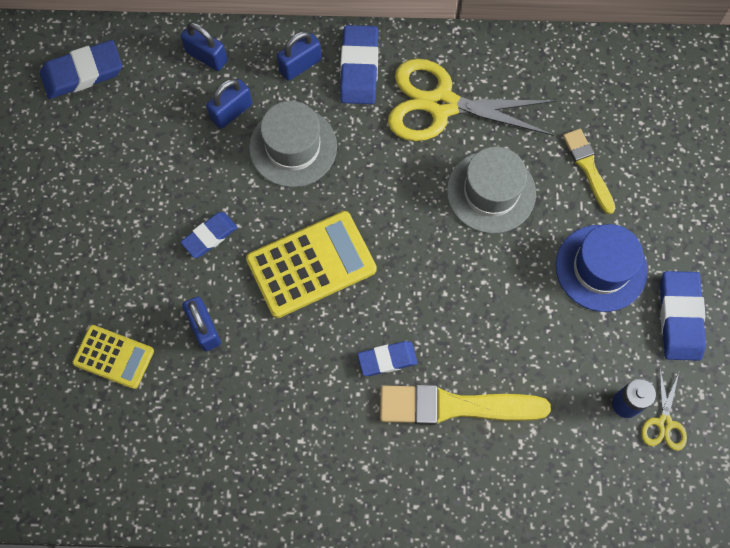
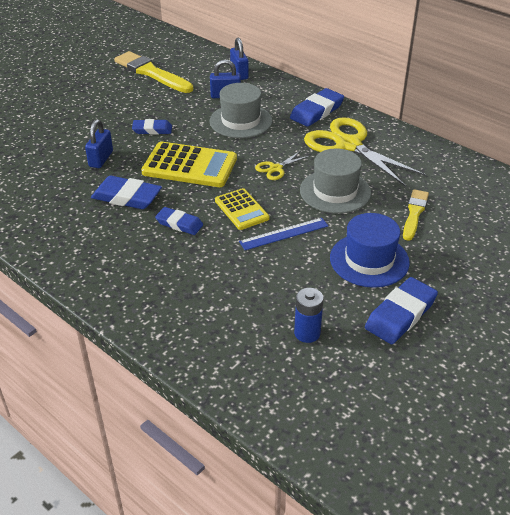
camera: 40 degrees right, 30 degrees down
(82, 73) = (172, 53): blue eraser -> blue eraser (127, 197)
(114, 357) = (44, 145): yellow calculator -> yellow calculator (241, 209)
(300, 65) = (284, 97): blue padlock -> none
(455, 406) = (192, 266): yellow brush -> yellow brush (151, 73)
(497, 293) = (284, 234): none -> blue ruler
(664, 423) = (323, 360): yellow scissors -> yellow scissors (275, 168)

